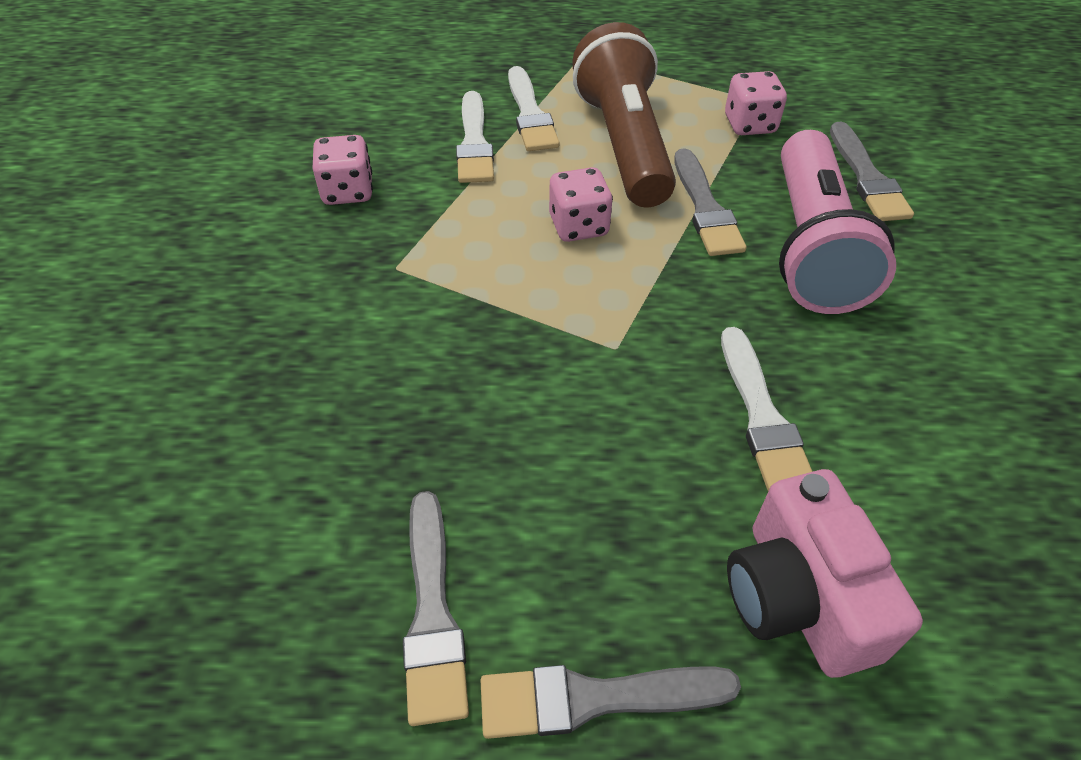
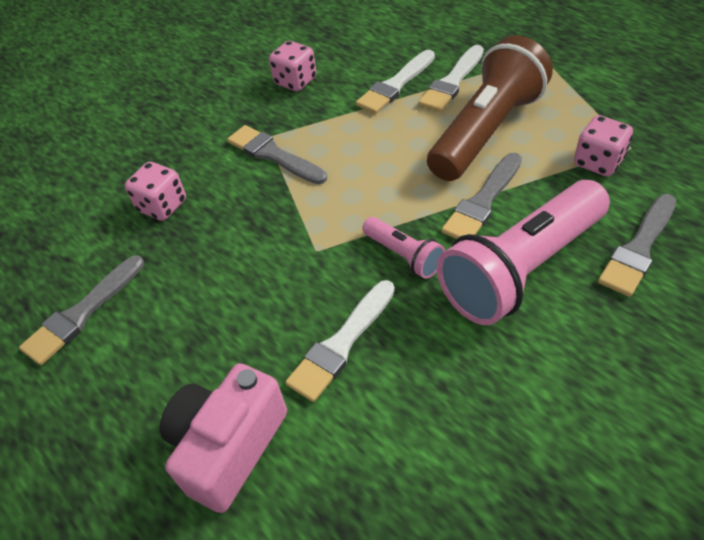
camera: 50 degrees right, 0 degrees up
(578, 226) = (388, 168): pink dice -> pink dice (162, 206)
(595, 698) = (90, 404): grey brush -> grey brush (273, 155)
(704, 298) = (404, 255): none -> pink flashlight

